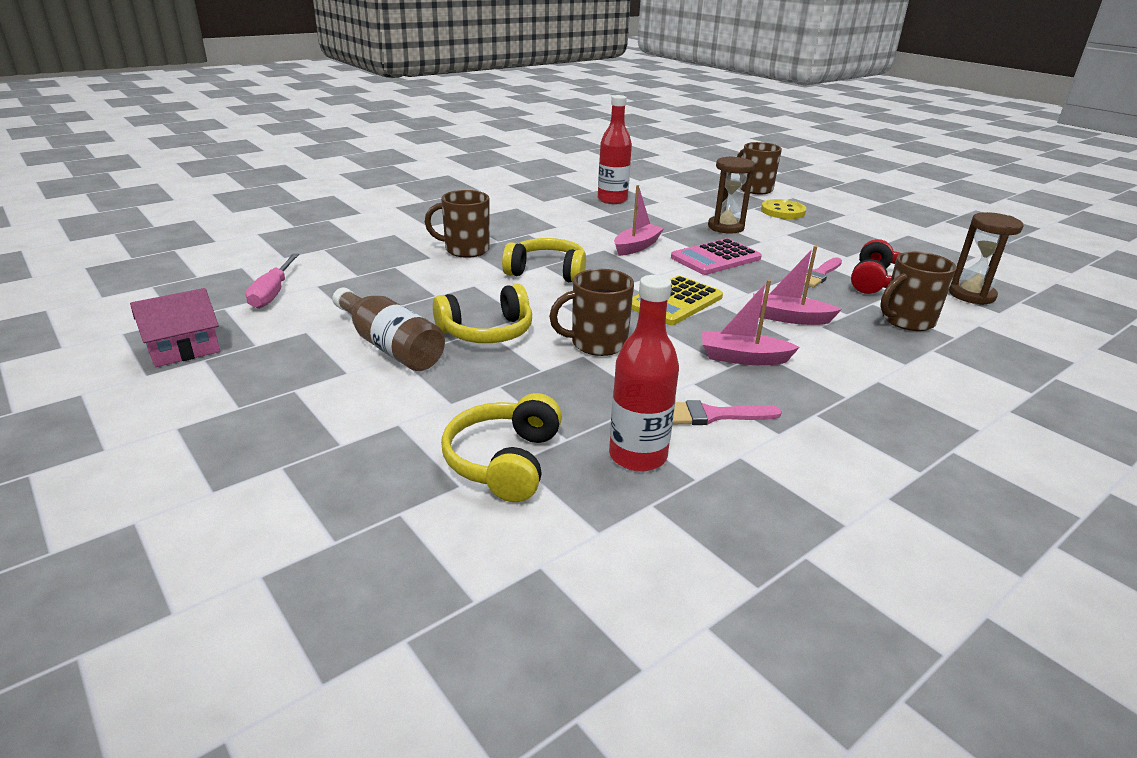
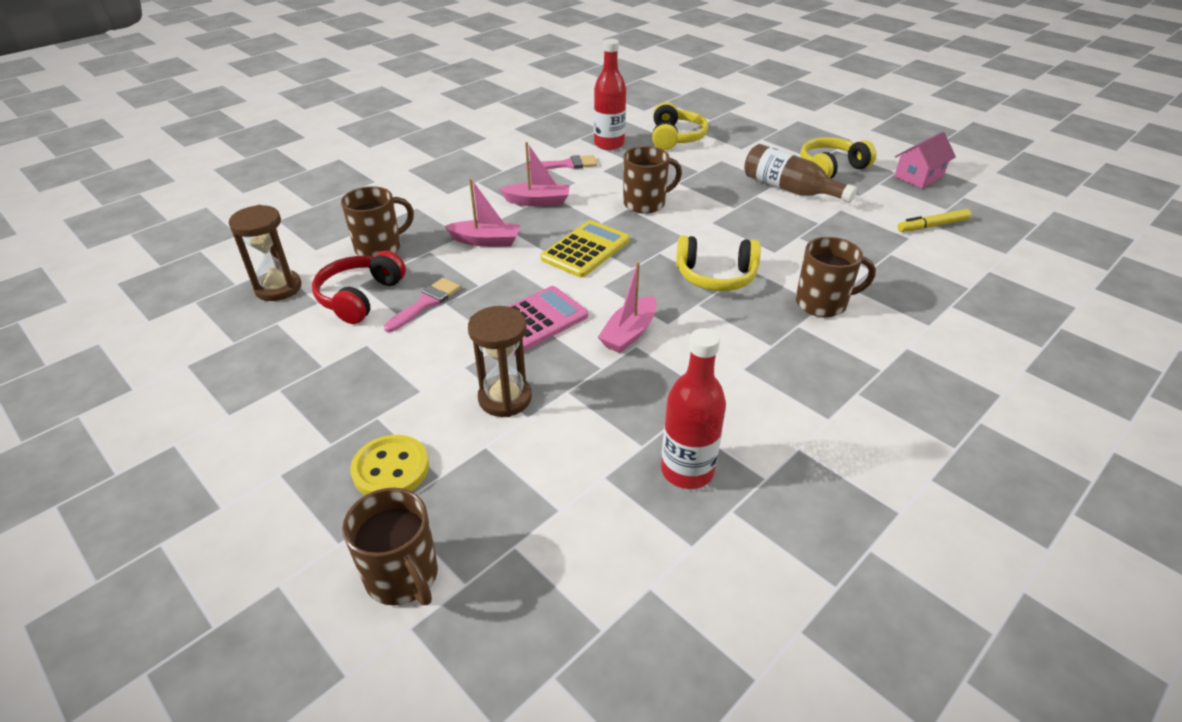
camera: 175 degrees right, 10 degrees up
(273, 293) = (932, 226): pink screwdriver -> yellow marker
(487, 332) = (731, 206): yellow headphones -> yellow headphones (831, 168)

